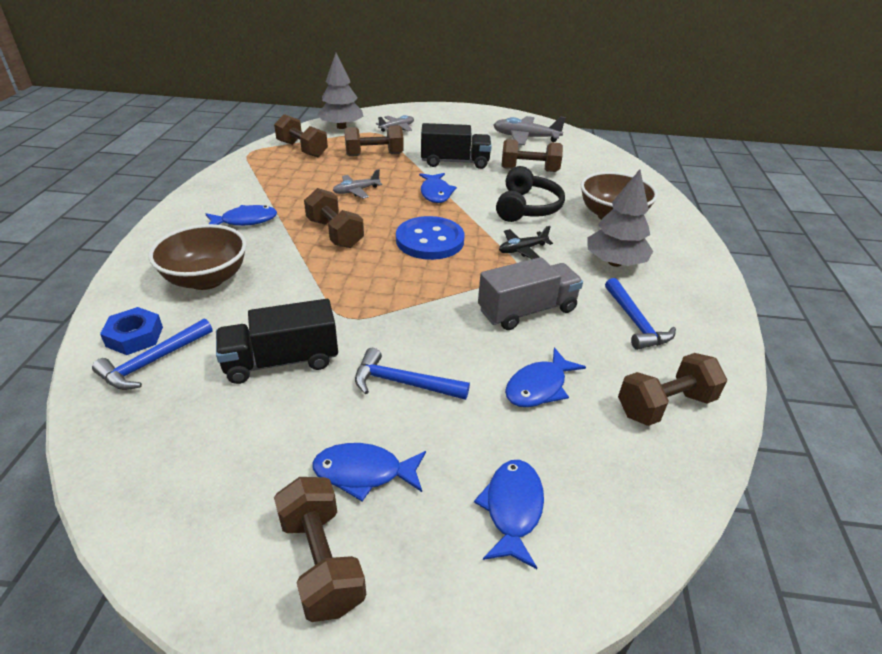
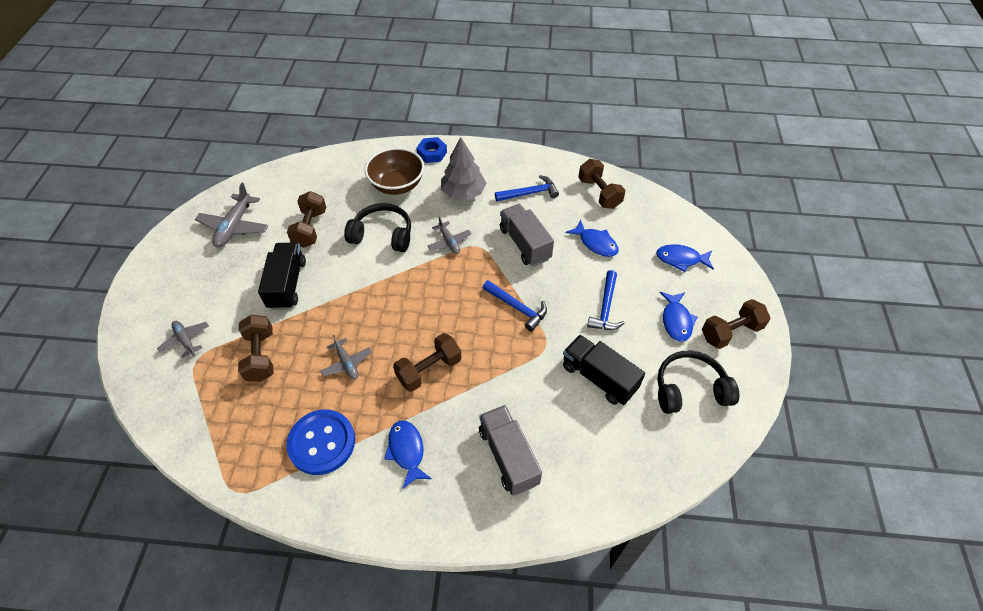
camera: 90 degrees left, 15 degrees up
(134, 336) = (590, 485): blue nut -> blue nut (432, 153)
(153, 362) = (614, 460): blue hammer -> blue hammer (517, 307)
(206, 279) = (508, 456): brown bowl -> grey truck
(223, 466) = (689, 389): none -> black headphones
(281, 361) = (599, 377): black truck -> black truck turned 150 degrees clockwise
(302, 149) = (236, 432): brown dumbbell -> none
(341, 127) = (171, 400): grey tree -> none
(430, 240) = (438, 300): blue button -> blue button (322, 443)
(435, 193) = (354, 298): blue fish -> none
(522, 250) = (449, 242): black plane -> grey plane

